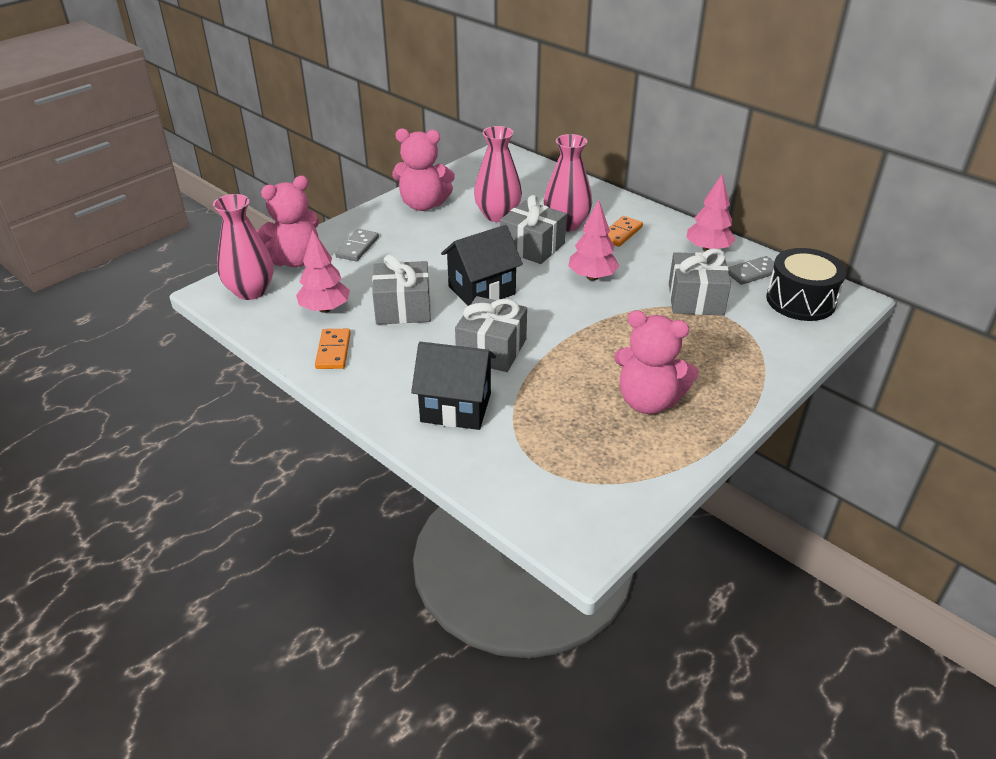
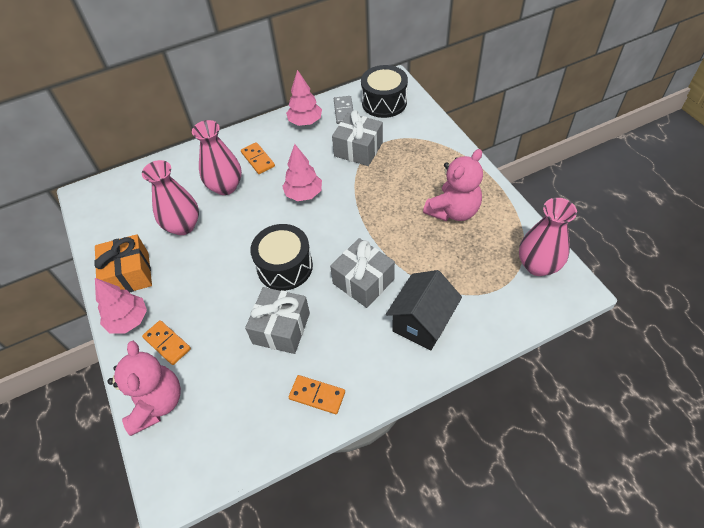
camera: 65 degrees left, 15 degrees up
(250, 291) = (188, 454): pink vase -> pink vase (538, 265)
(325, 309) = (251, 390): pink tree -> pink tree (128, 320)
(357, 247) = (167, 343): grey domino -> orange domino
(423, 205) = (129, 274): pink teddy bear -> orange gift
(482, 290) = (285, 267): black house -> black drum
(532, 247) = (243, 217): grey gift -> none

